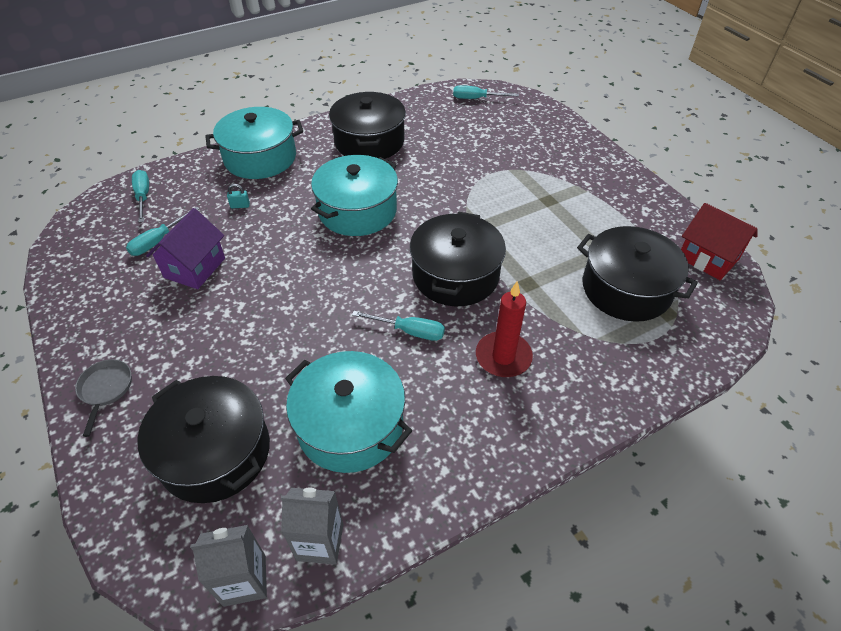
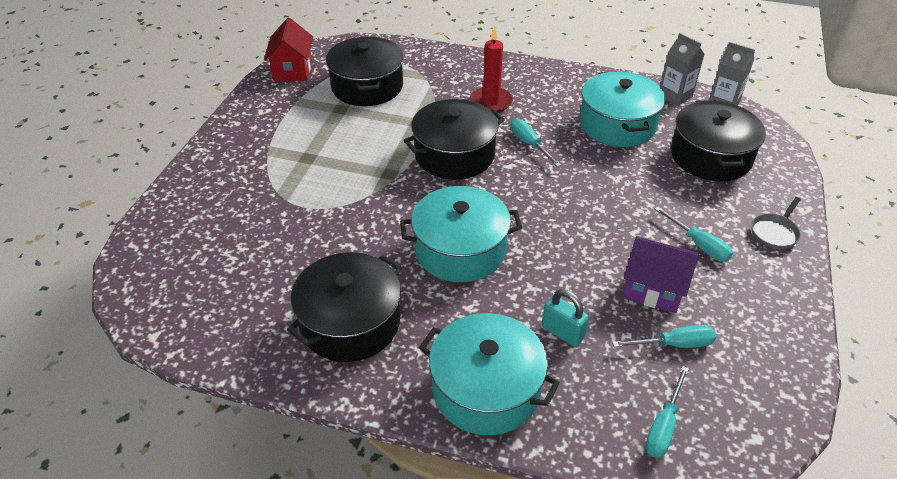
camera: 135 degrees left, 5 degrees down
(195, 268) = (653, 289): purple house -> purple house turned 45 degrees clockwise
(240, 206) = (562, 332): turquoise padlock -> turquoise padlock, size x1.74
(476, 99) = (165, 297): turquoise screwdriver -> turquoise screwdriver (698, 245)

